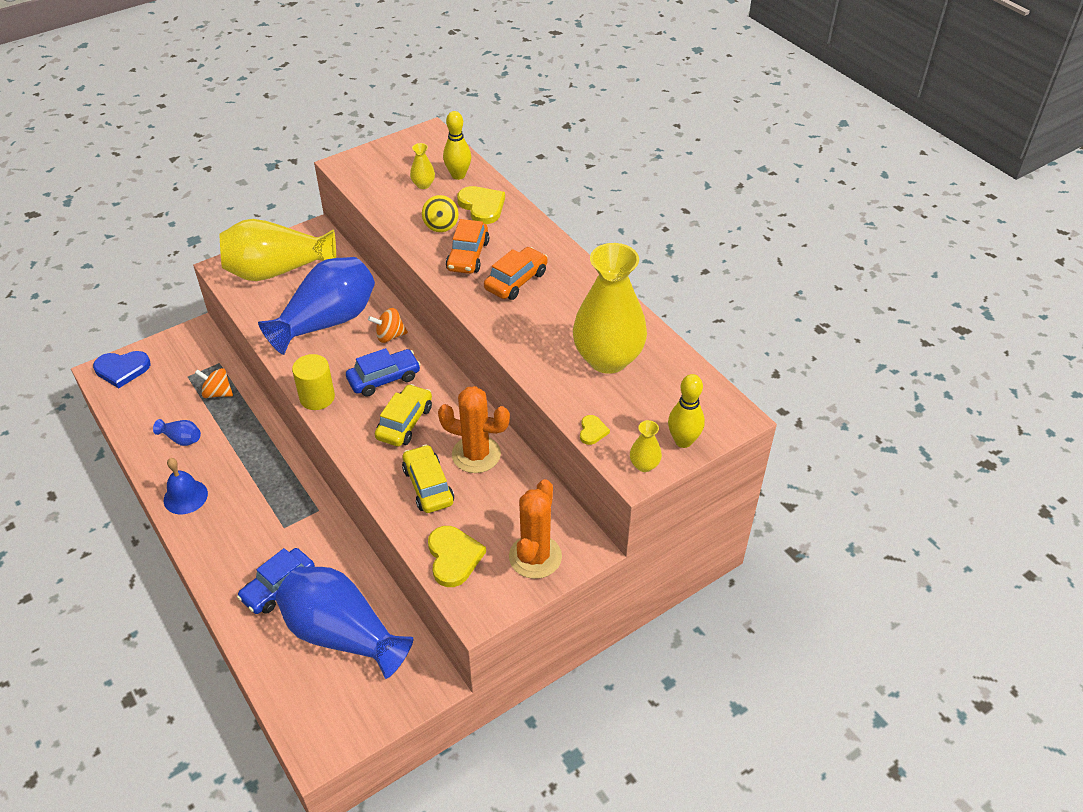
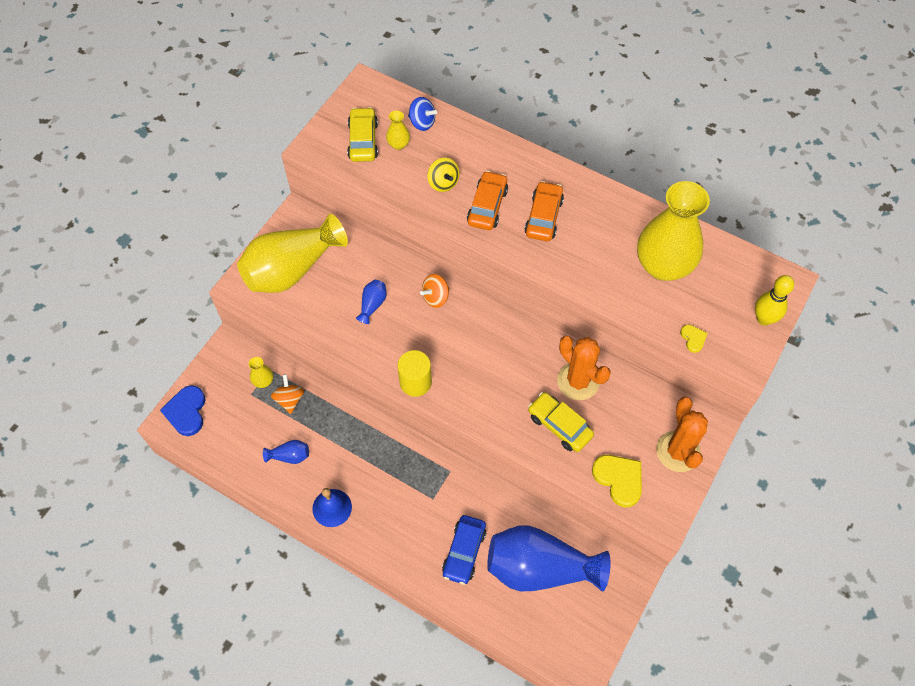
camera: 25 degrees left, 15 degrees up
(122, 369) = (186, 412): blue heart -> blue heart turned 120 degrees clockwise
(217, 393) = (289, 399): orange spinning top -> orange spinning top turned 90 degrees clockwise
(327, 322) = (372, 305): blue vase -> blue vase, size x0.40
(384, 379) = (458, 341): blue car -> none
(404, 422) = (503, 375): yellow car -> yellow car (363, 141)
(458, 175) = (422, 123): yellow bowling pin -> blue spinning top
(468, 256) = (487, 206): orange car -> orange car turned 150 degrees counterclockwise
(476, 454) = (578, 381): orange cactus -> orange cactus turned 60 degrees clockwise
(482, 206) = (465, 149): yellow heart -> none
(644, 465) = (749, 353): yellow vase -> yellow vase (263, 381)

